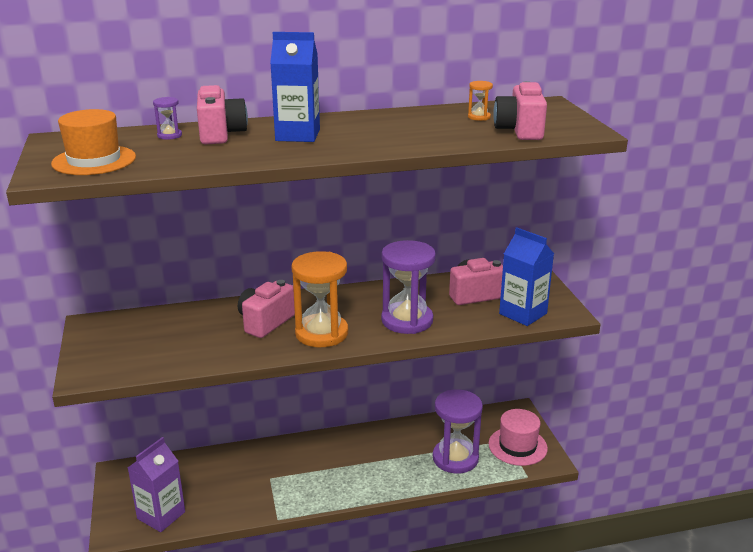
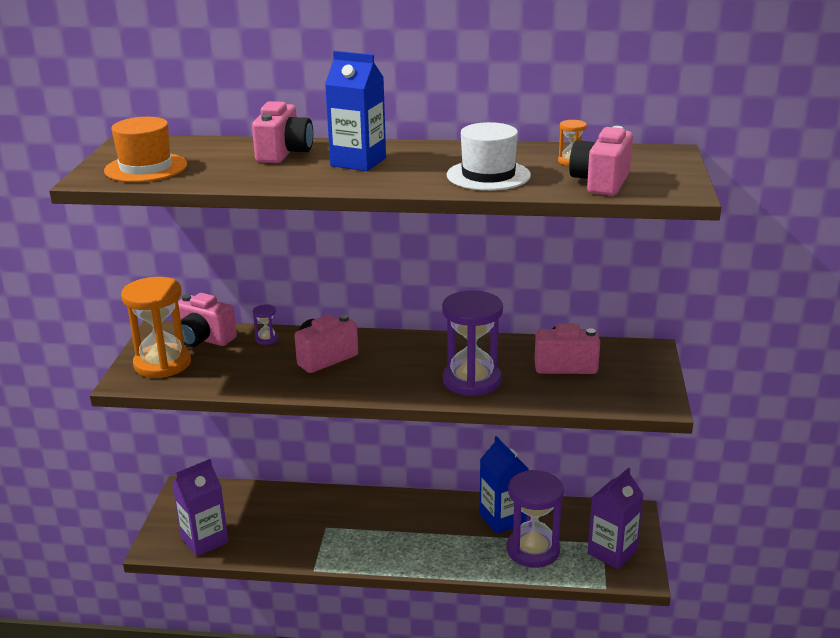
camera: 20 degrees right, 0 degrees up
(139, 324) = (204, 339): none -> pink camera
(169, 135) = (235, 149): purple hourglass -> purple hourglass (267, 339)
(321, 333) = (373, 379): orange hourglass -> orange hourglass (162, 364)
(423, 135) = (488, 175): none -> white hat
(517, 446) = (612, 552): pink hat -> purple carton
(523, 313) = (607, 395): blue carton -> blue carton (502, 519)

